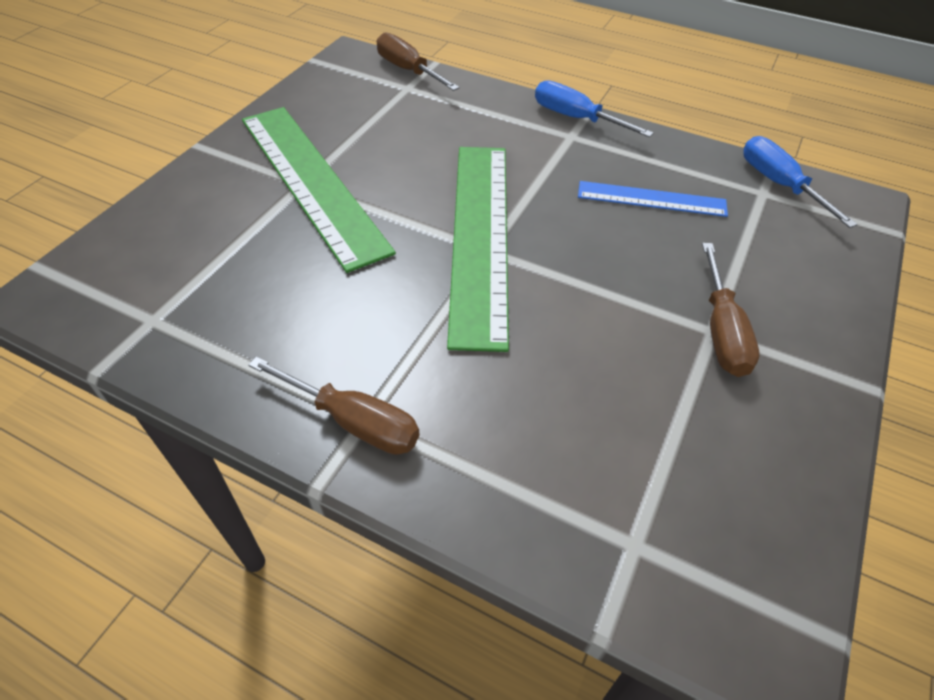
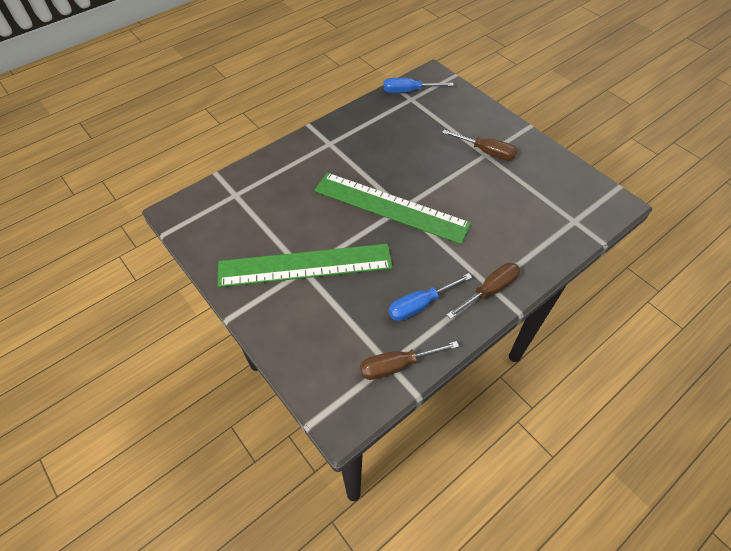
camera: 65 degrees left, 5 degrees up
(408, 70) = (216, 188): brown screwdriver -> brown screwdriver (397, 365)
(576, 118) = (316, 135): blue screwdriver -> blue screwdriver (420, 304)
(651, 199) = (396, 136): blue ruler -> none

